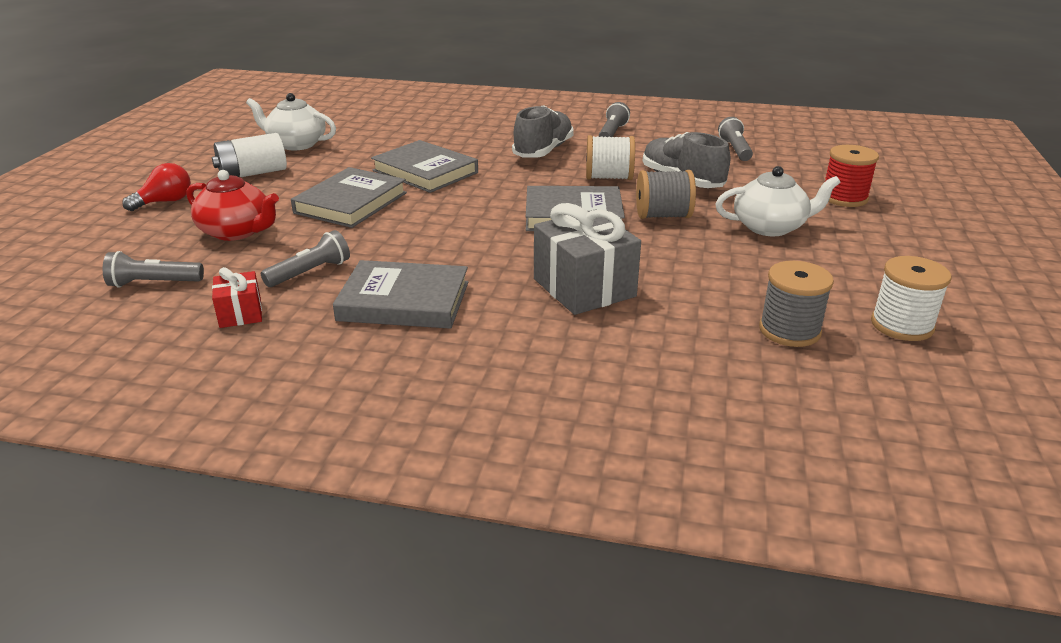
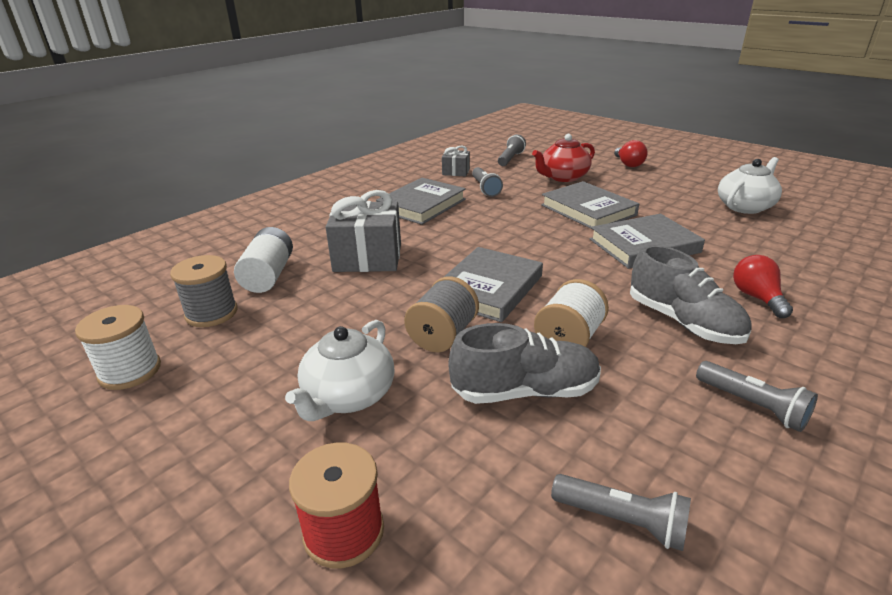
camera: 120 degrees right, 0 degrees up
(240, 313) = (456, 172): red gift -> grey gift
(253, 173) = (672, 188): white battery -> white battery (268, 275)
(484, 135) = (757, 298): none -> red light bulb

